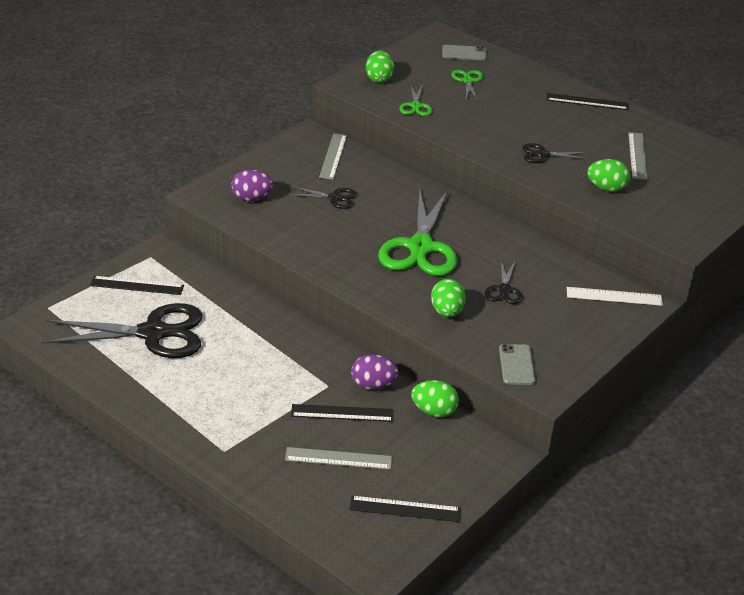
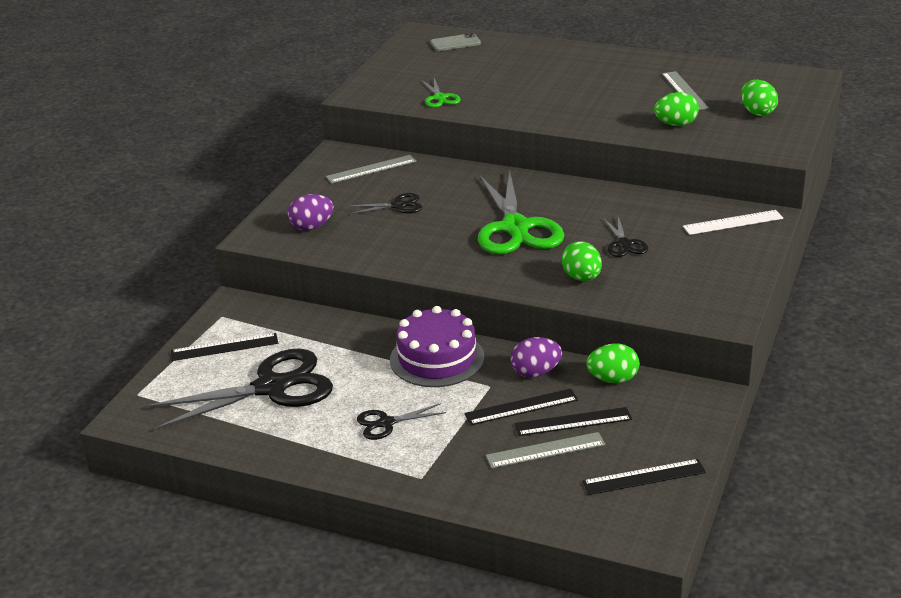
camera: 15 degrees left, 5 degrees down
(299, 347) = (437, 358): none -> purple cake
(333, 156) = (371, 169): grey ruler -> grey ruler turned 75 degrees clockwise
(379, 79) = (386, 83): green egg -> green egg (757, 112)
(467, 81) = (476, 65): green scissors -> none
(516, 365) = (683, 306): grey phone -> none
(543, 155) = (595, 111): black scissors -> black scissors (386, 423)
(587, 101) = (604, 57): black ruler -> black ruler (573, 421)

